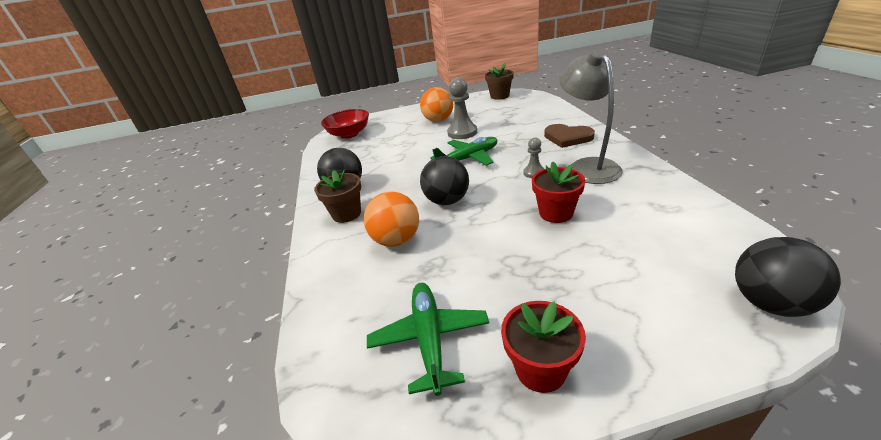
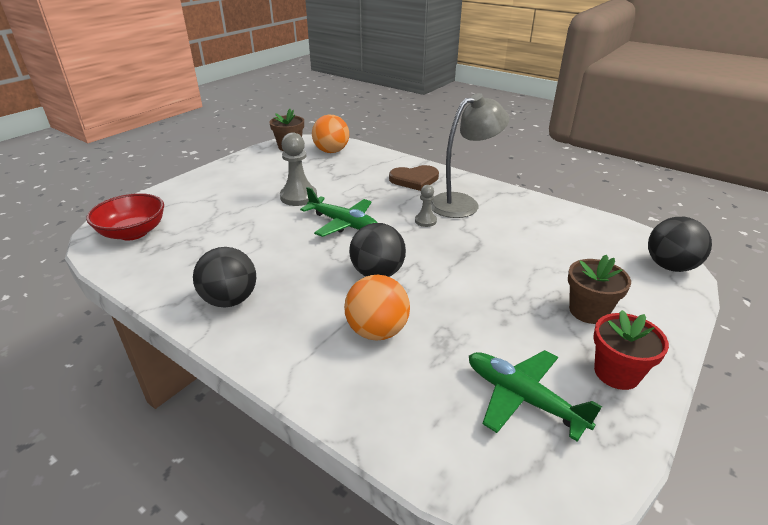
camera: 45 degrees left, 0 degrees up
(346, 214) = (277, 328): brown flower pot -> brown flower pot (588, 311)
(438, 120) = (248, 188): orange ball -> orange ball (331, 151)
(468, 158) = (343, 223): green plane -> green plane turned 105 degrees clockwise
(556, 213) = (487, 251): red flower pot -> none
(587, 166) = (462, 203): grey lamp -> grey lamp turned 120 degrees clockwise

